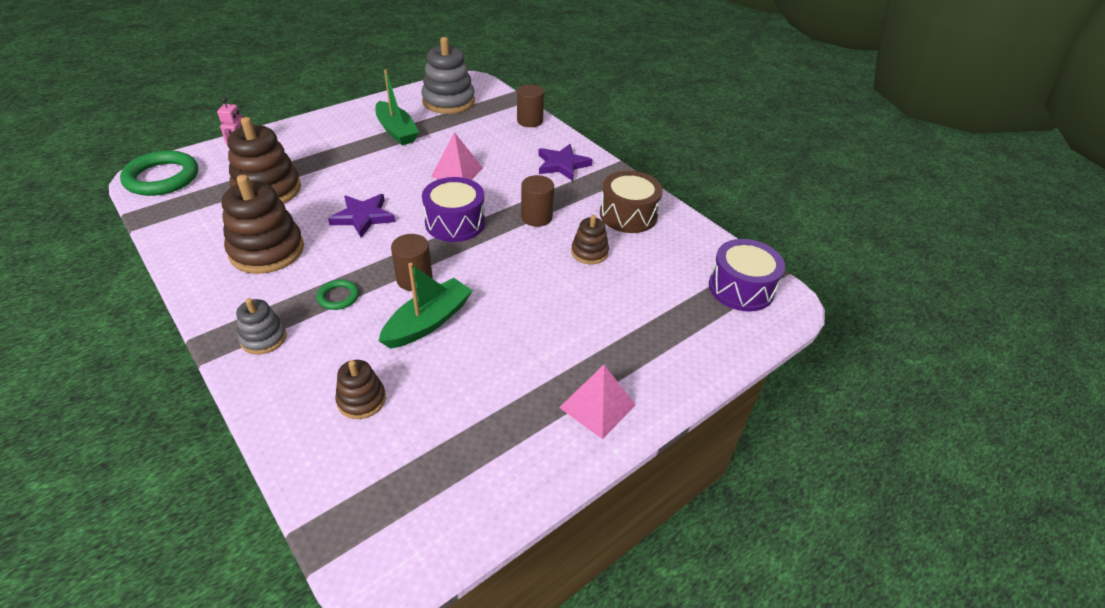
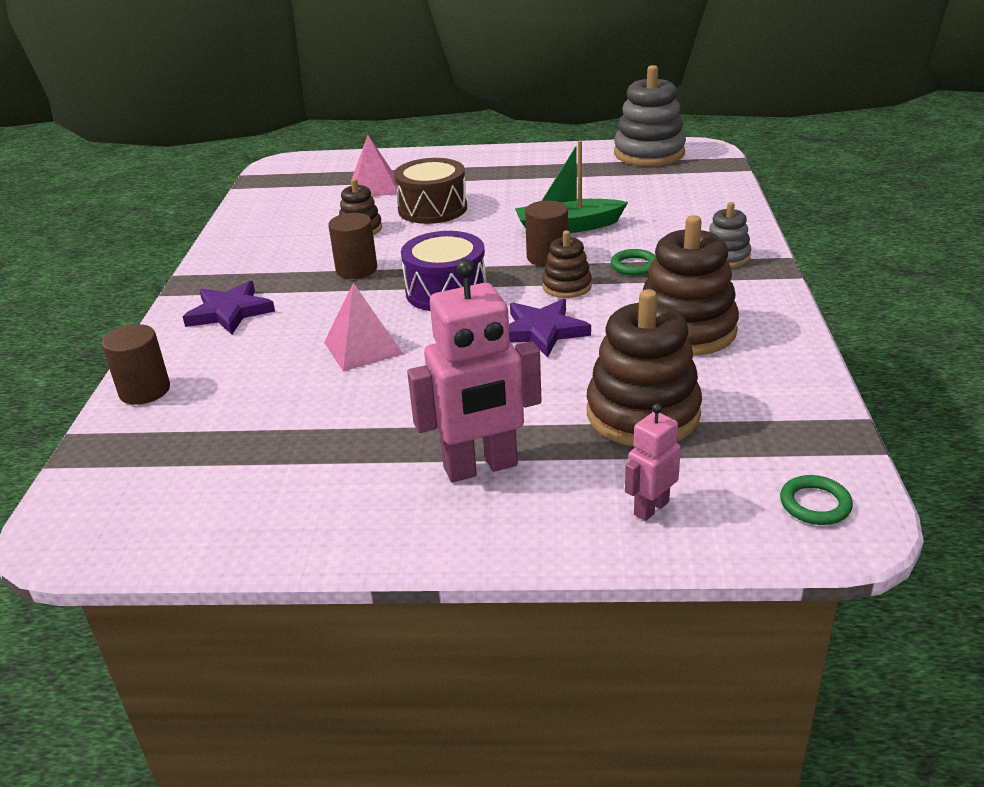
camera: 135 degrees left, 10 degrees down
(162, 178) = (815, 504): green ring -> green ring, size x0.49
(332, 143) = (481, 467): none -> pink robot
(361, 400) = (664, 203): brown stacking toy -> brown stacking toy (567, 286)
(396, 131) = (353, 453): green boat -> none
(448, 101) = (185, 488): grey stacking toy -> grey stacking toy (649, 153)
(597, 406) = (502, 161): pink pyramid -> pink pyramid (374, 187)
(628, 215) = (269, 243): brown drum -> brown drum (432, 209)
(741, 288) = (294, 177): purple drum -> none

